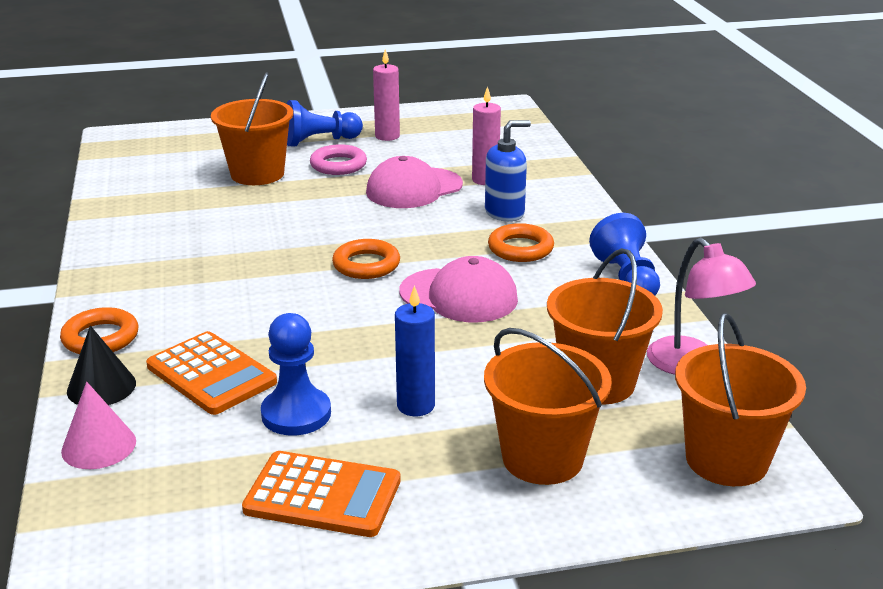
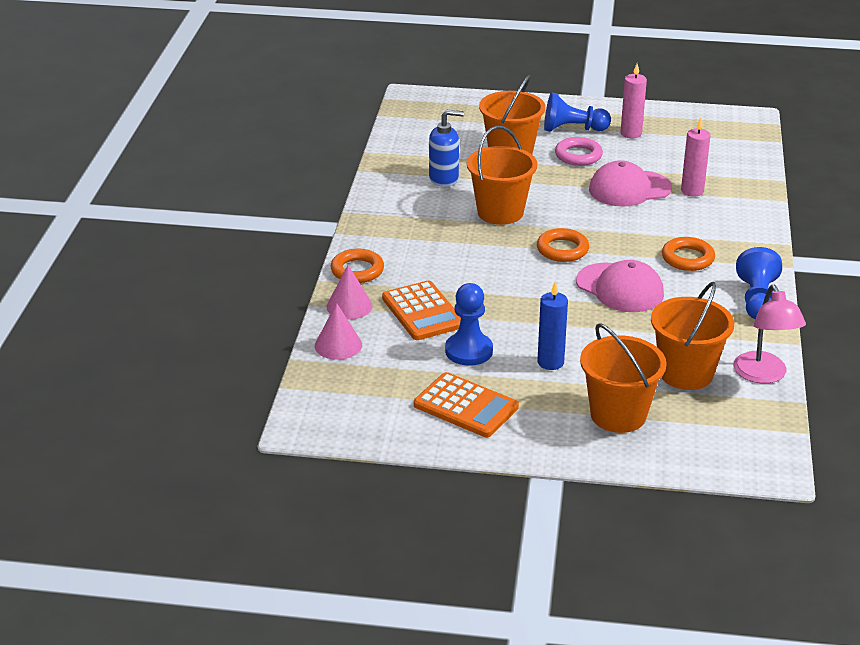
camera: 20 degrees right, 5 degrees up
(101, 387) = (349, 306): black cone -> pink cone
(505, 213) = (692, 224): blue soap dispenser -> blue soap dispenser (444, 178)
(726, 460) = (743, 443): orange bucket -> orange bucket (500, 212)

